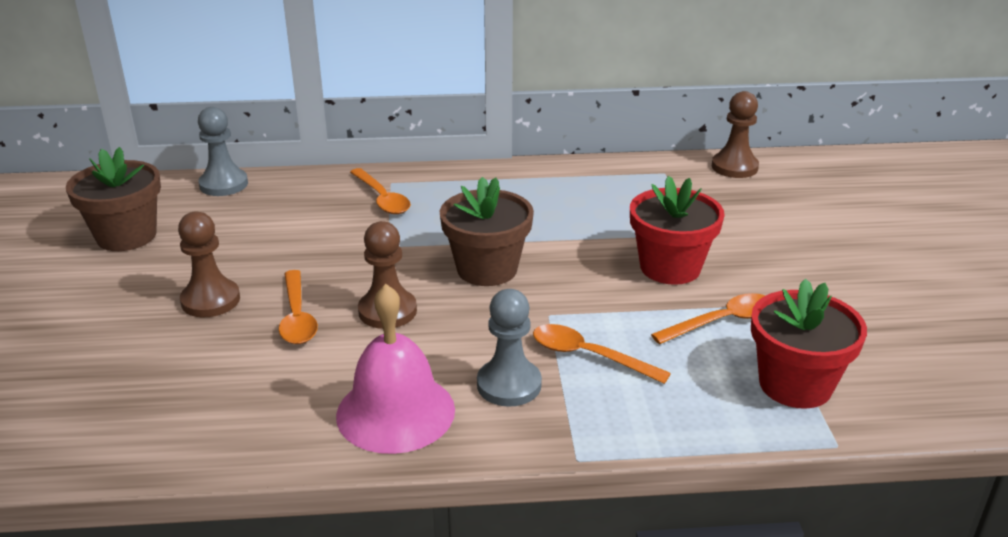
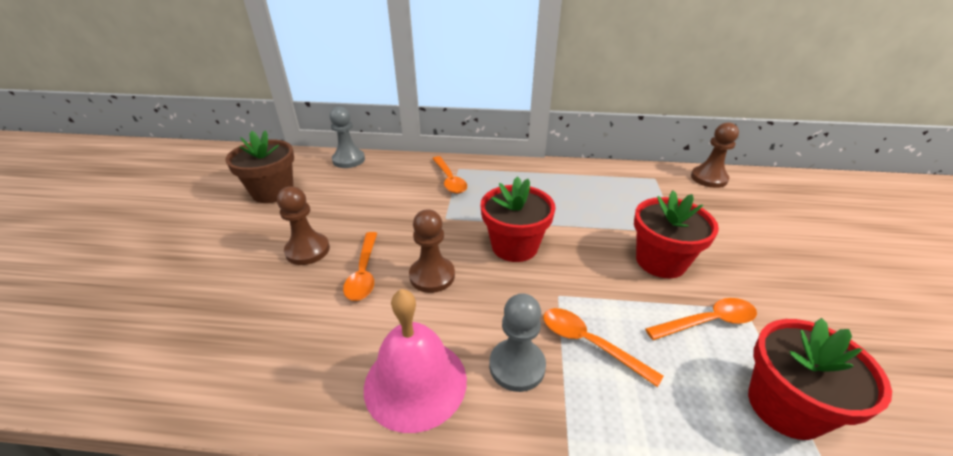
camera: 10 degrees right, 5 degrees up
(487, 269) = (514, 246): brown flower pot -> red flower pot

